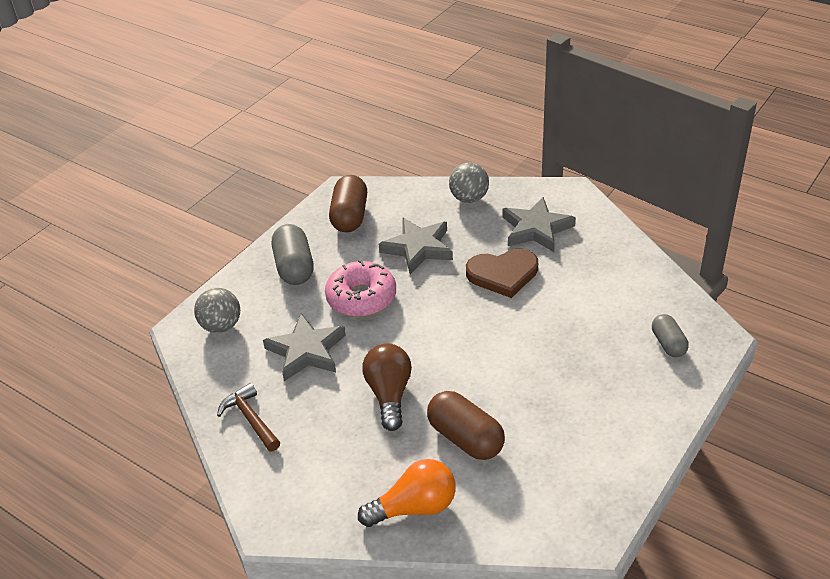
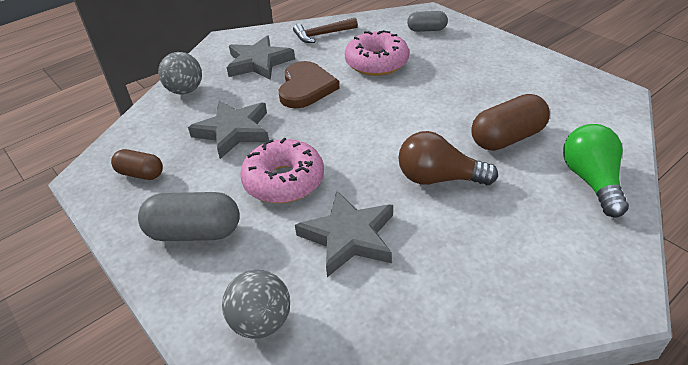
camera: 75 degrees left, 0 degrees up
(250, 419) = (447, 303): brown hammer -> brown hammer (322, 35)
(350, 216) = (141, 174): brown capsule -> brown capsule, size x0.62
(414, 507) = (591, 181): orange light bulb -> green light bulb
(571, 315) = (376, 63): none -> pink donut

